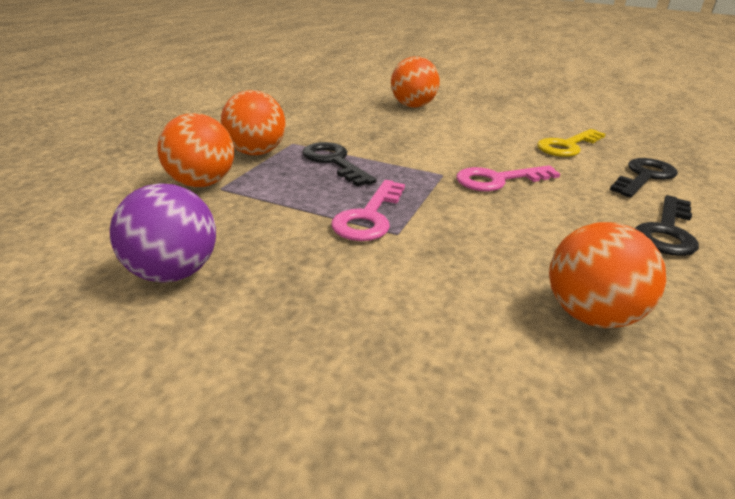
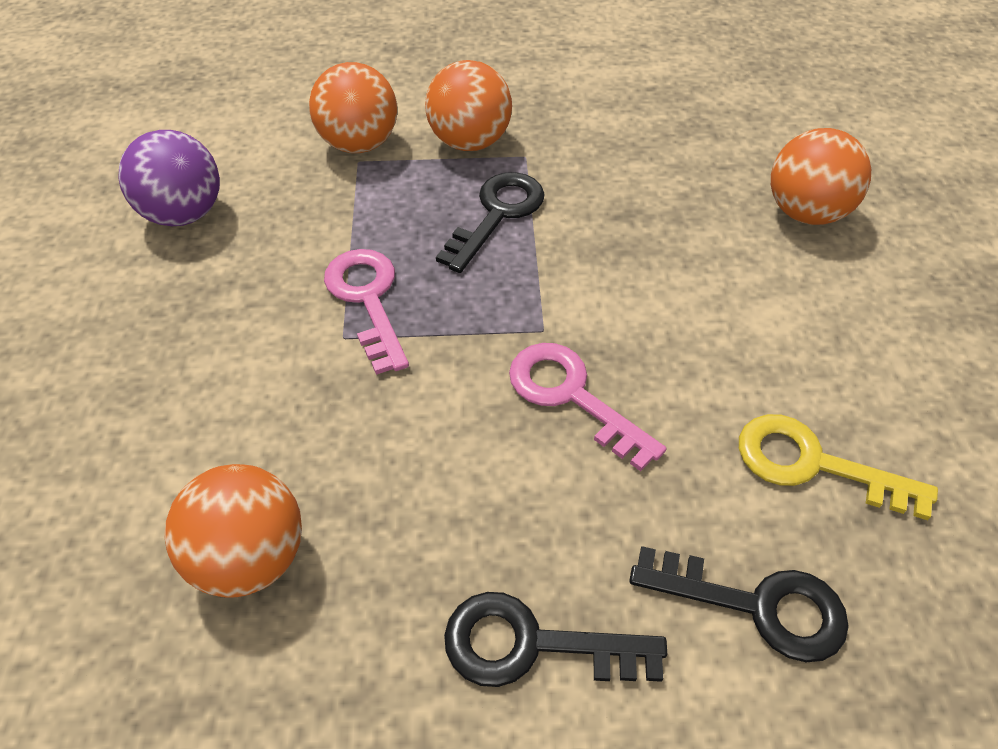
camera: 65 degrees right, 20 degrees up
(369, 217) = (367, 300): pink key -> pink key turned 75 degrees clockwise

